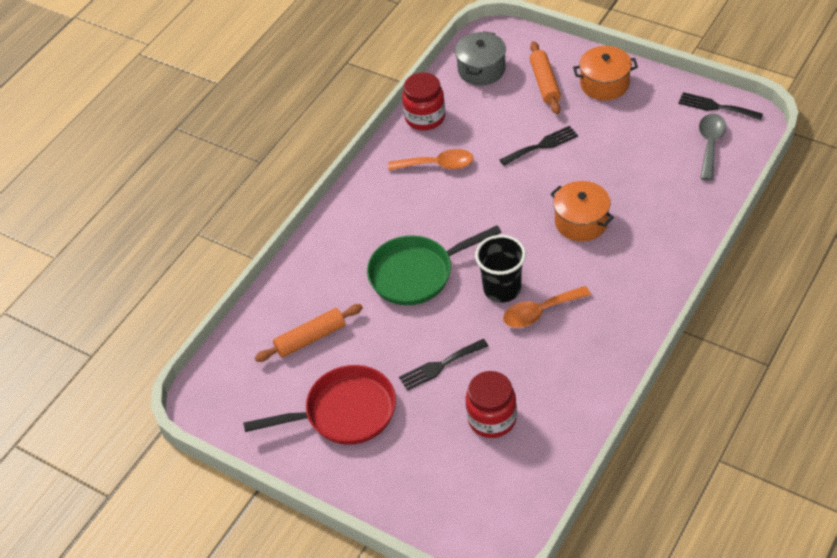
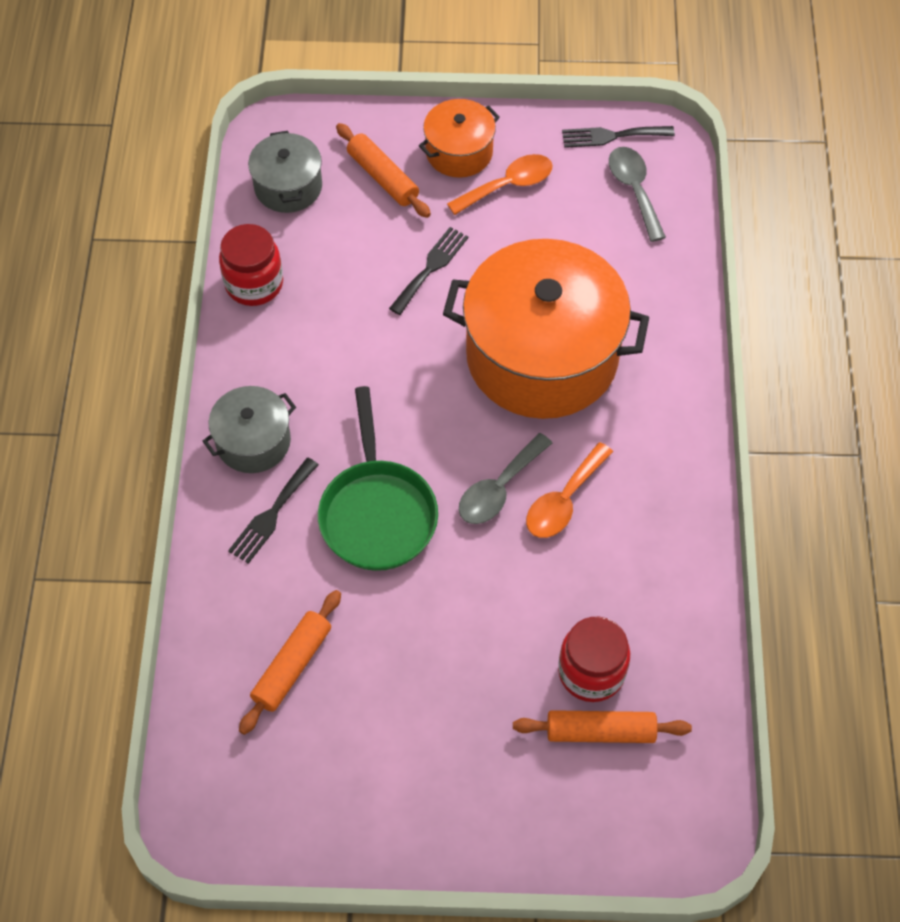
camera: 35 degrees left, 10 degrees up
(345, 412) = (401, 750): red pan -> none
(368, 205) = (253, 441): none -> grey pot
(416, 273) = (377, 513): green pan -> green pan turned 45 degrees counterclockwise
(437, 165) = (312, 346): orange spoon -> orange spoon (508, 185)
(440, 366) = (484, 629): black fork -> black fork (272, 514)
(475, 456) = (600, 732): none -> orange rolling pin
(502, 289) = (499, 489): black cup -> grey spoon
(581, 222) = (542, 356): orange pot -> orange pot, size x2.09

